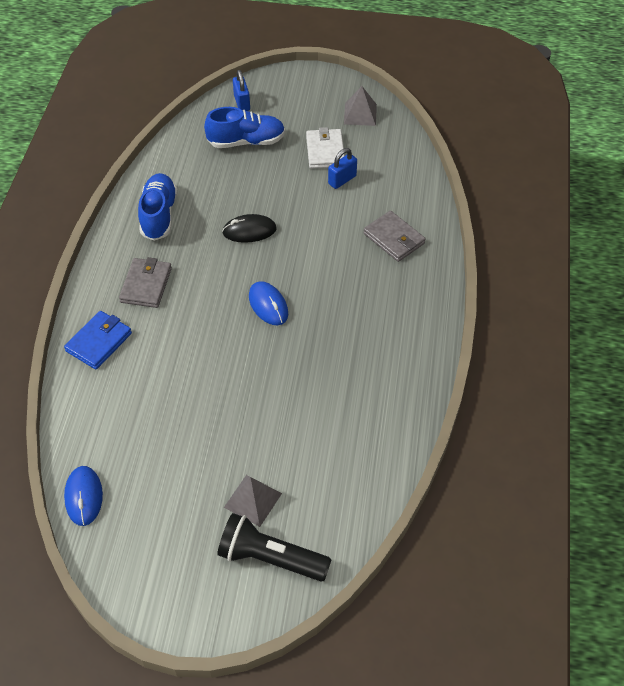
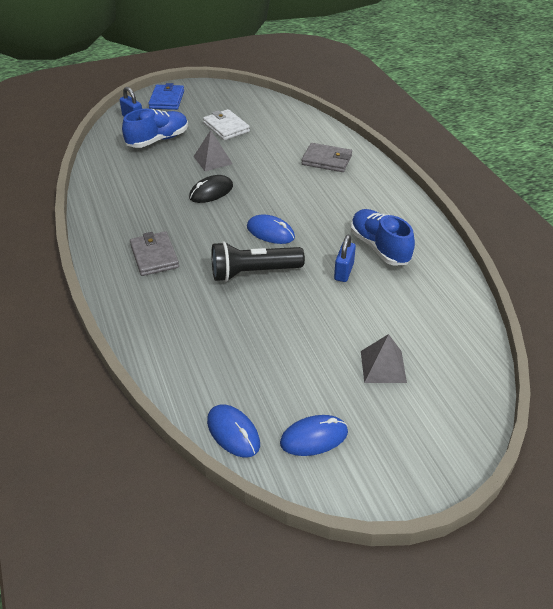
camera: 30 degrees left, 10 degrees down
(99, 342) = (146, 311): blue wallet -> blue wallet (167, 100)
(141, 536) = (314, 437): none -> blue mouse
(159, 215) = (124, 207): blue shoe -> blue shoe (379, 247)
(270, 558) = (436, 400): black flashlight -> black flashlight (253, 272)
(342, 180) = (255, 139): blue padlock -> blue padlock (343, 272)
(360, 114) = (232, 99): grey pyramid -> grey pyramid (213, 160)

